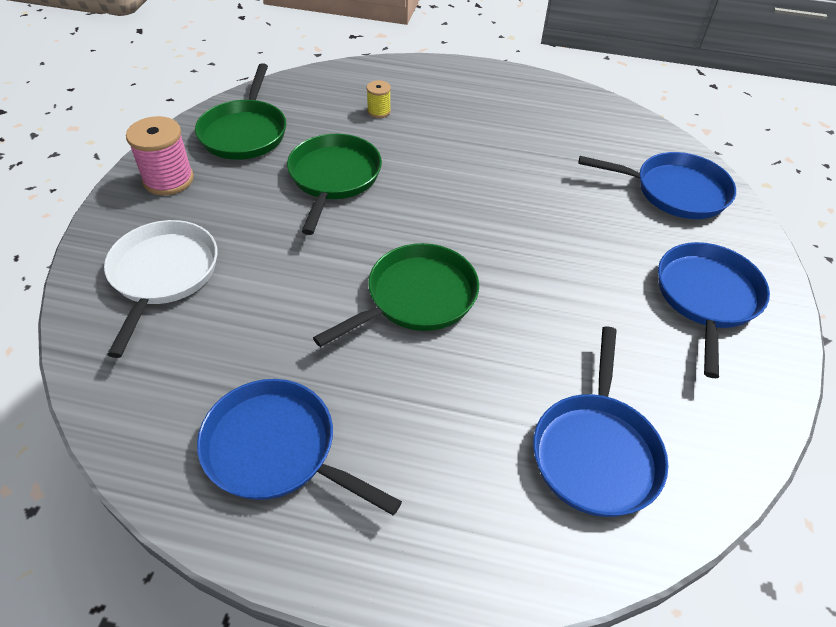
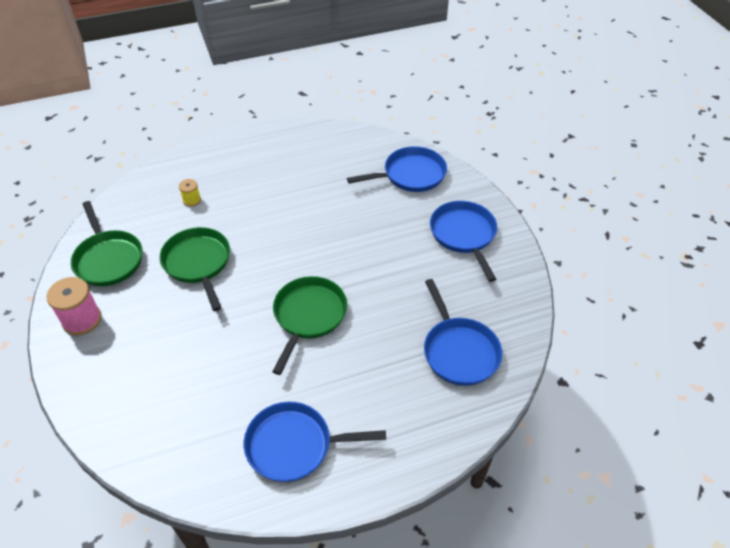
camera: 30 degrees left, 0 degrees up
(163, 275) = (137, 385): white pan -> none

